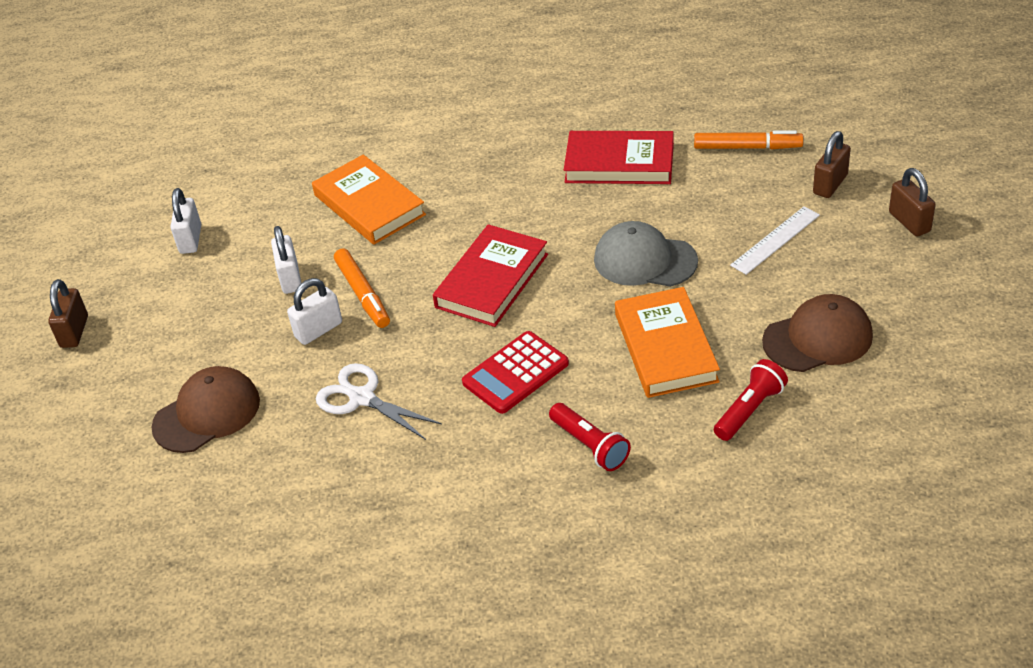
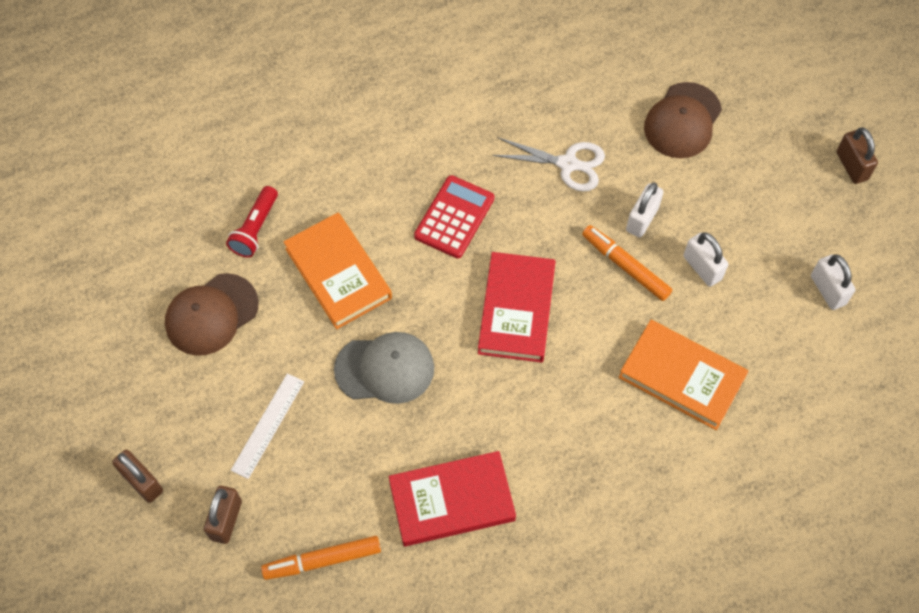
camera: 155 degrees right, 20 degrees up
(590, 446) = (371, 167): red flashlight -> none

